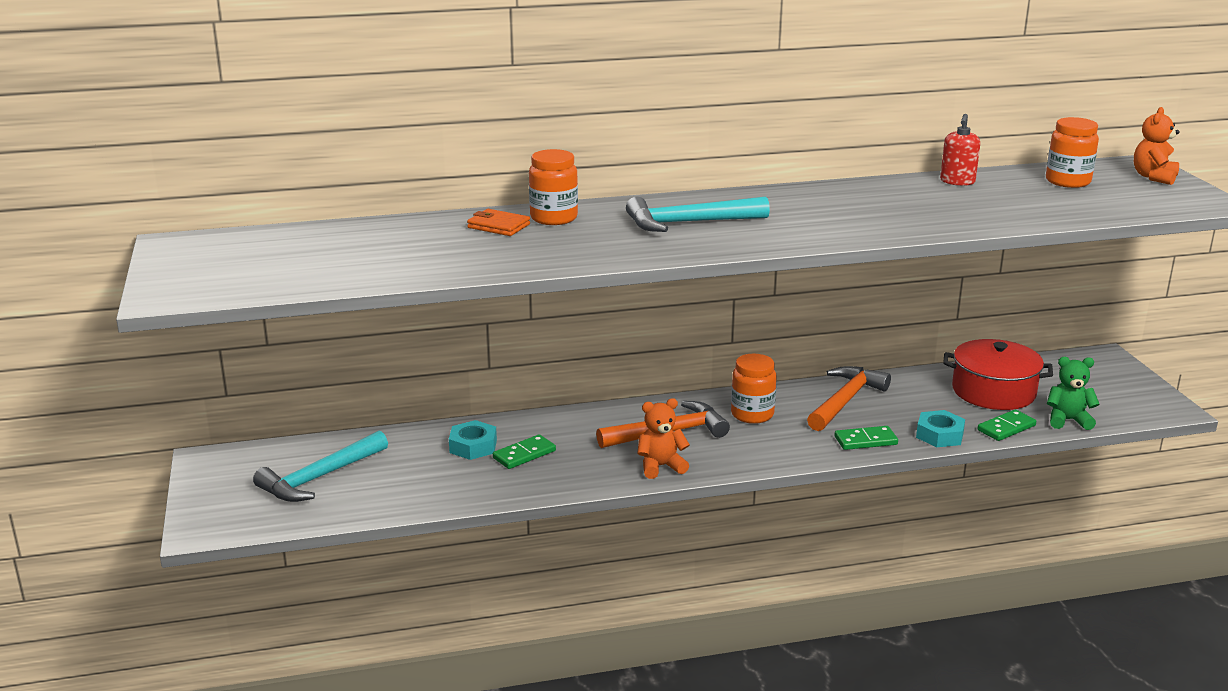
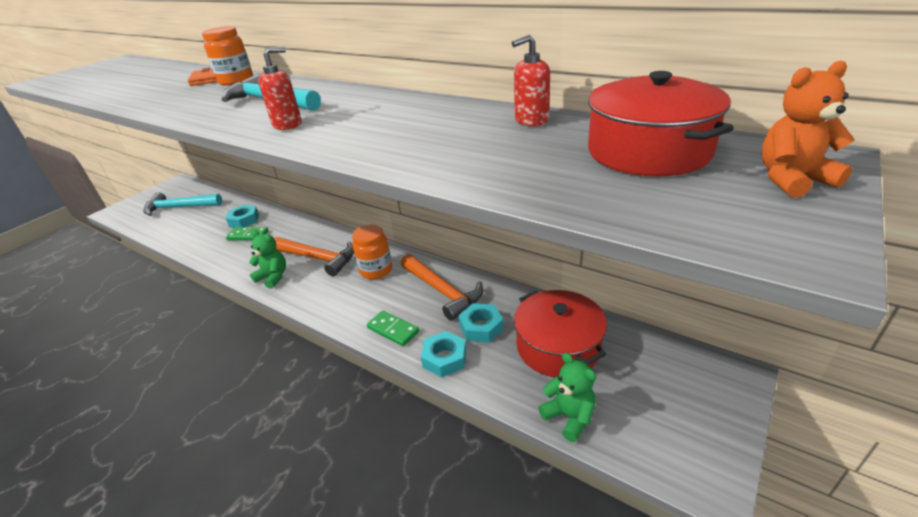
camera: 50 degrees right, 10 degrees up
(661, 466) = (273, 277): orange teddy bear -> green teddy bear
(785, 232) = (288, 124): none -> red soap dispenser
(845, 400) = (443, 291): orange hammer -> orange hammer turned 60 degrees clockwise
(923, 406) = (481, 327): none -> turquoise nut
(1006, 428) = (503, 387): green domino -> none
(1068, 181) = (648, 151): orange jar -> red pot

